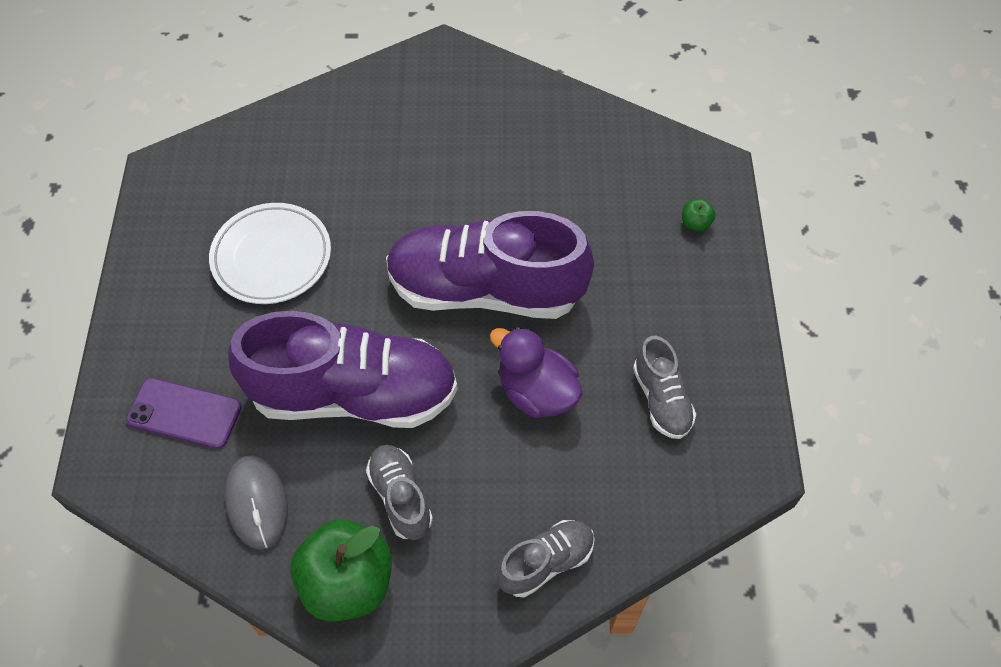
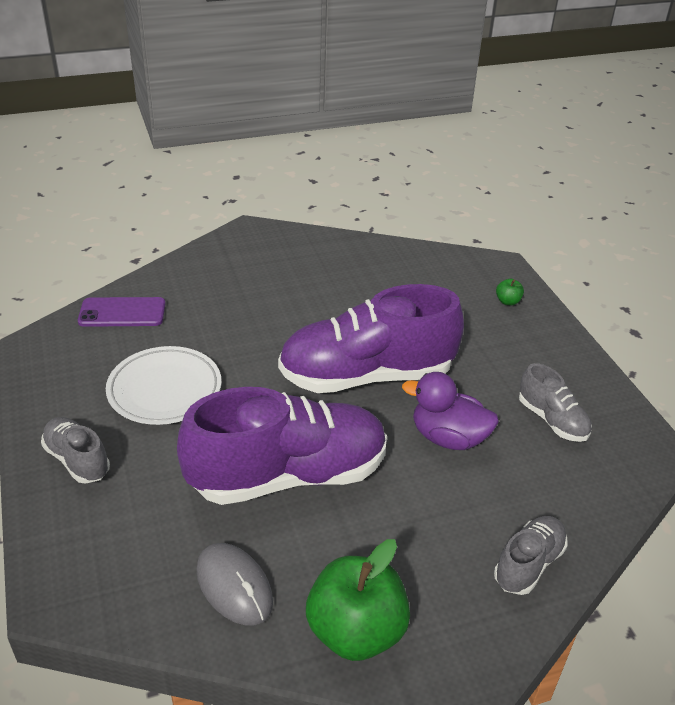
camera: 20 degrees left, 20 degrees down
(184, 413) = (129, 528): purple phone -> purple phone (122, 313)
(400, 497) = (371, 546): grey shoe -> grey shoe (77, 460)

